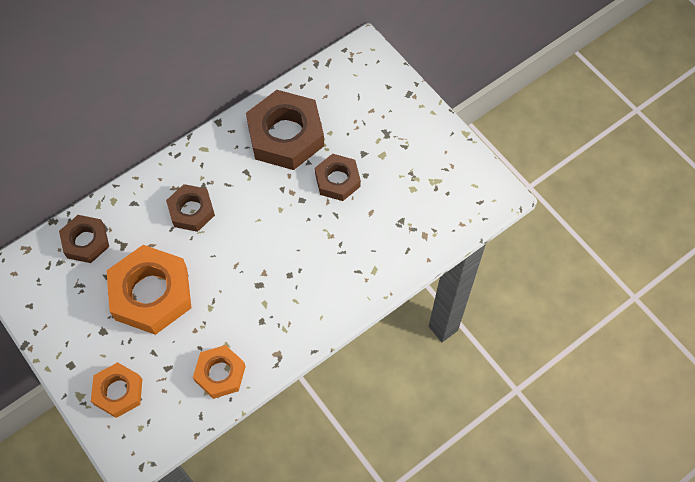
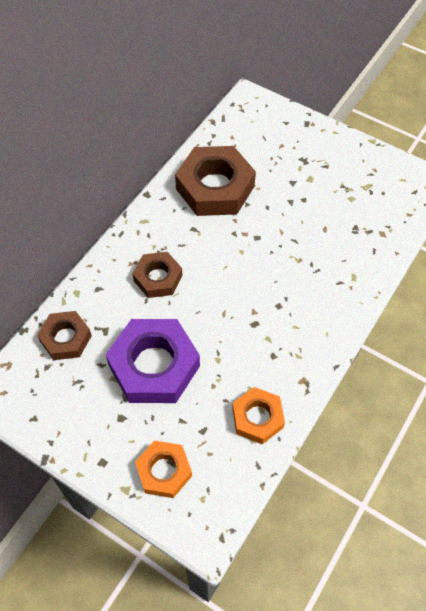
camera: 20 degrees left, 5 degrees down
(151, 293) = (154, 366): orange nut -> purple nut
(337, 180) = (281, 211): brown nut -> none

